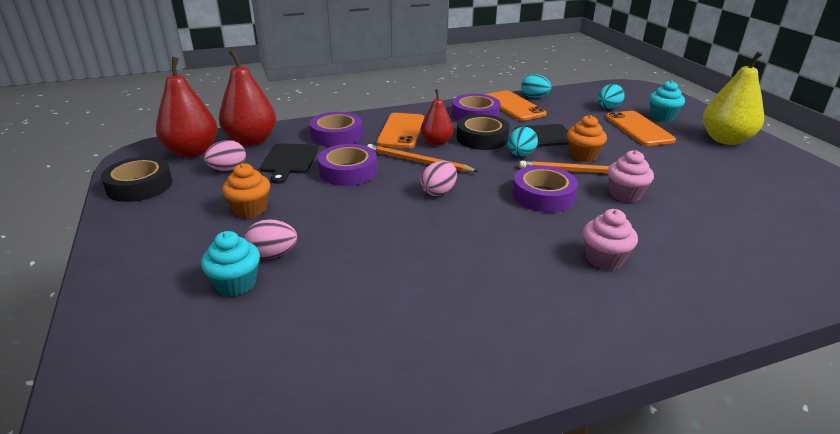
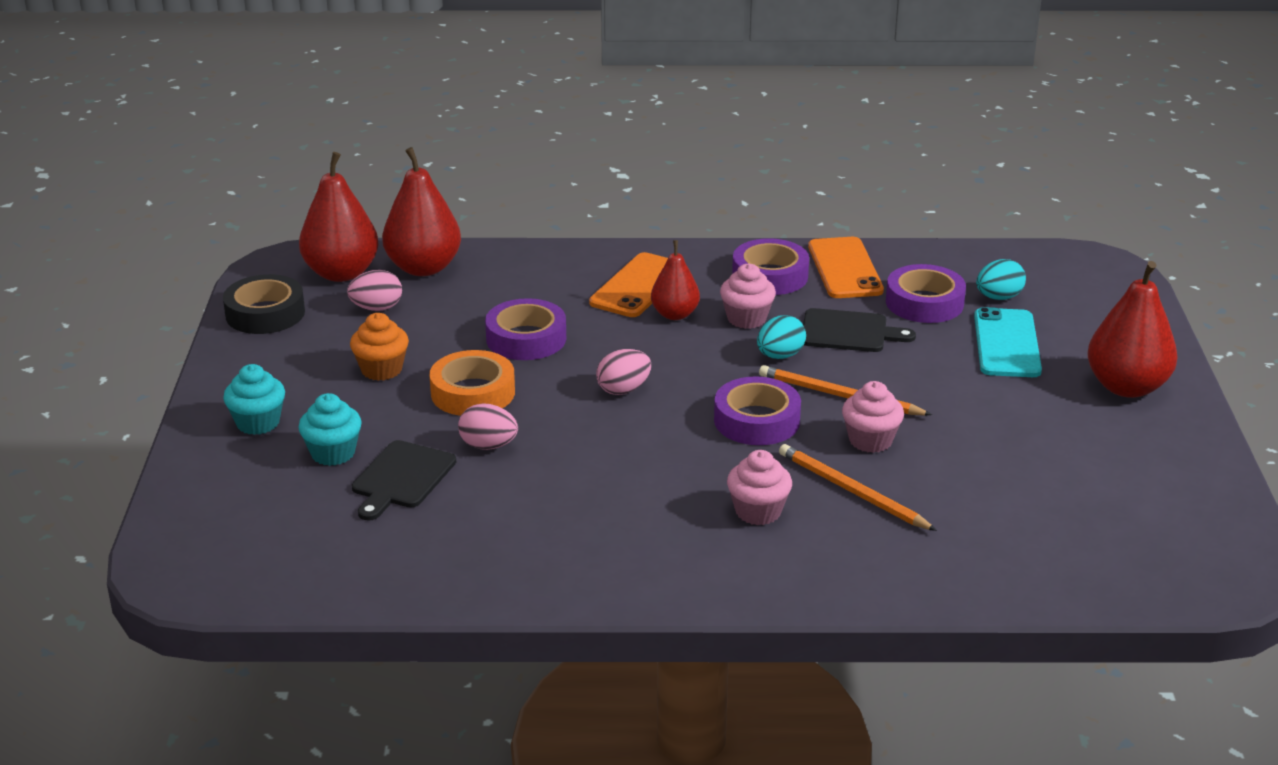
camera: 20 degrees right, 0 degrees up
(273, 254) = (384, 429): pink egg -> pink egg (488, 446)
(289, 160) = (458, 308): black cutting board -> black cutting board (401, 478)
(331, 213) = (473, 393): none -> orange tape
(336, 135) = (542, 278): purple tape -> purple tape (924, 303)
(418, 161) = (627, 340): orange pencil -> orange pencil (852, 491)
(482, 138) = (746, 319): black tape -> pink cupcake
(534, 97) = (895, 256): turquoise egg -> none
(583, 156) = (870, 373): orange cupcake -> none
(638, 129) = (1006, 344): orange phone -> turquoise phone
(662, 117) = (1071, 329): turquoise cupcake -> turquoise cupcake (258, 423)
(725, 140) = (1126, 387): yellow pear -> red pear

